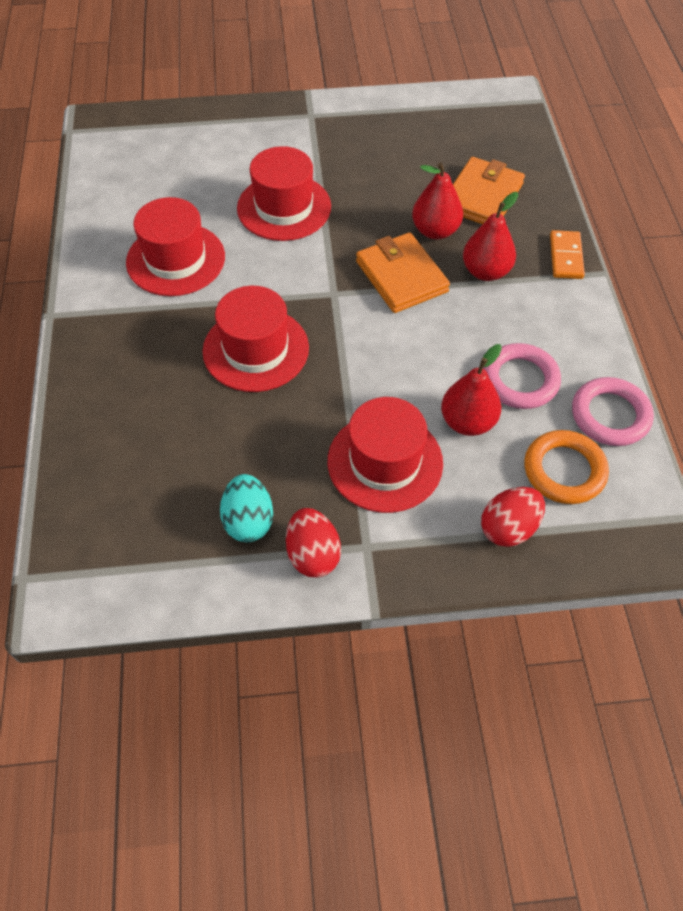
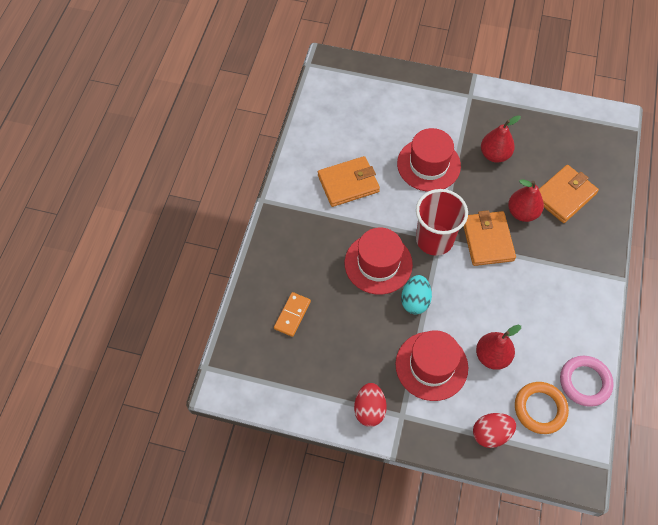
camera: 20 degrees right, 5 degrees up
(176, 259) = (348, 183): red hat -> orange wallet
(248, 520) = (339, 375): turquoise egg -> turquoise egg (415, 301)
(326, 296) = (434, 239): none -> red cup
(486, 271) = (544, 254): red pear -> red pear (494, 155)
(520, 380) = (536, 339): pink ring -> none
(566, 257) = (603, 259): orange domino -> orange domino (292, 315)

